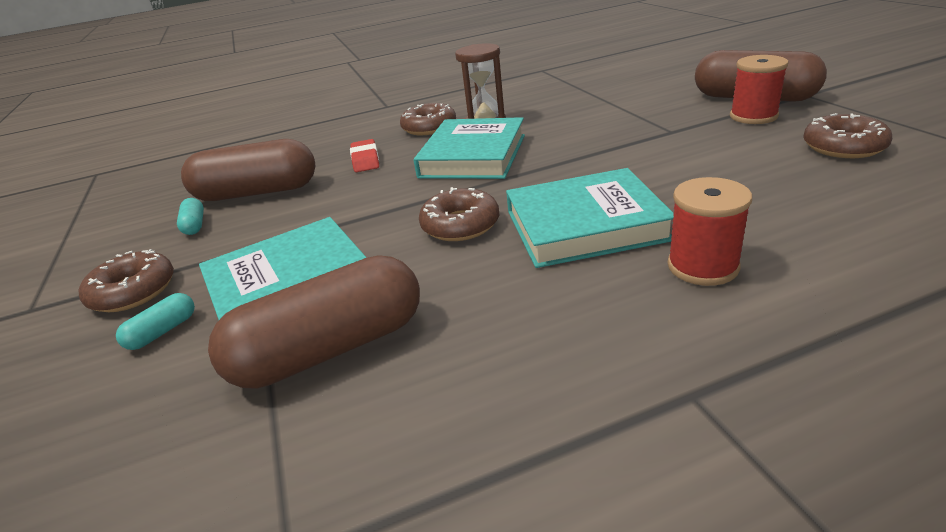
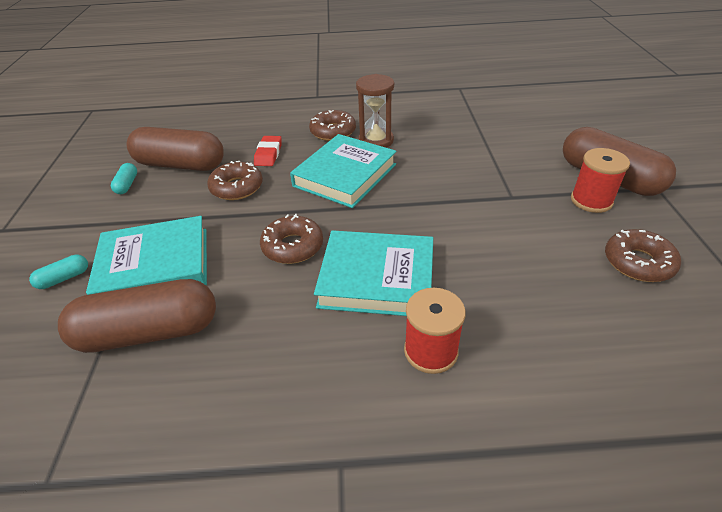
camera: 15 degrees right, 10 degrees up
(133, 291) = (64, 235): brown donut -> brown donut (237, 187)

